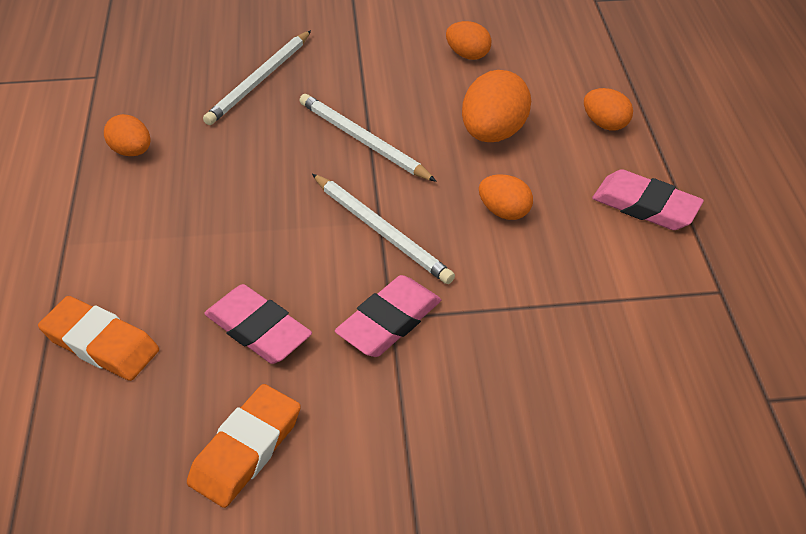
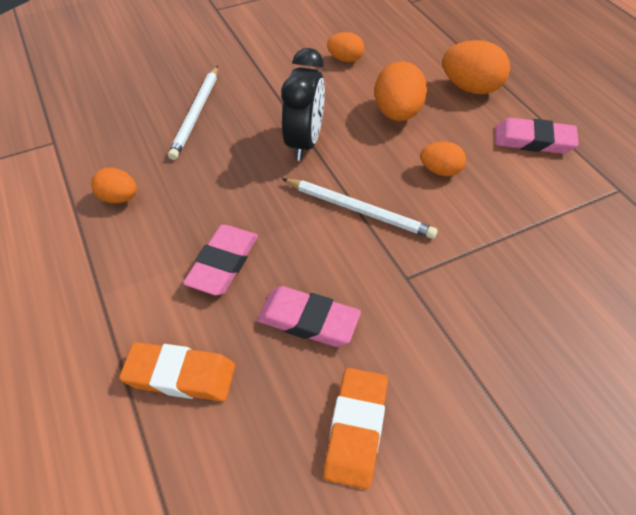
camera: 20 degrees left, 5 degrees up
(363, 141) = (304, 142): white pencil -> black clock
(389, 321) = (407, 281): pink eraser -> pink eraser (223, 263)
(605, 124) = (470, 88): orange egg -> orange egg, size x1.67

